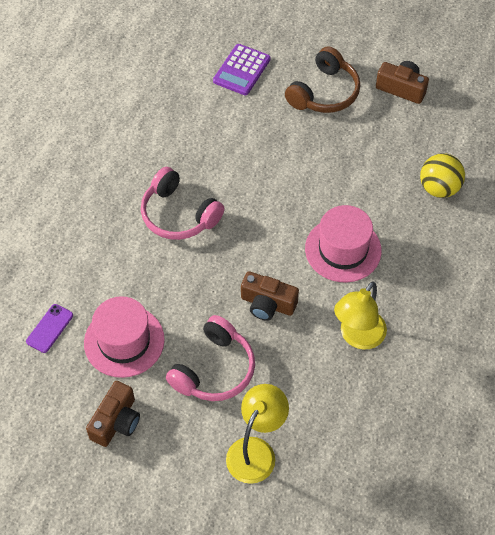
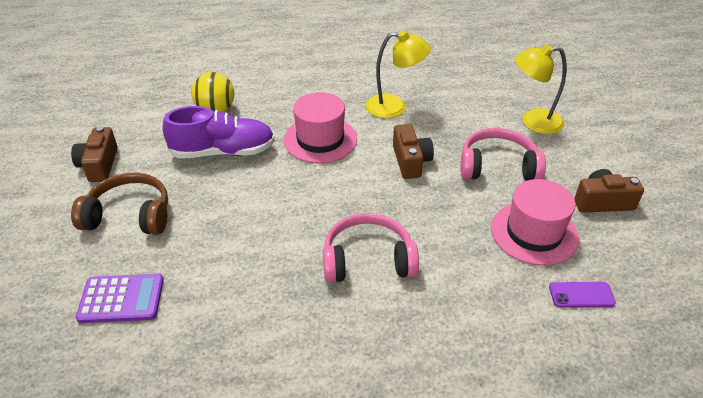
camera: 120 degrees left, 15 degrees down
(178, 215) = (368, 260): pink headphones -> pink headphones turned 105 degrees counterclockwise
(369, 172) = (223, 152): none -> purple shoe

